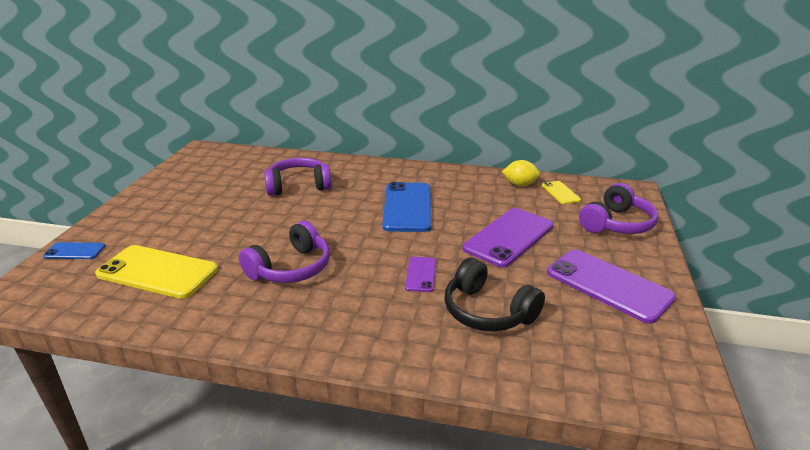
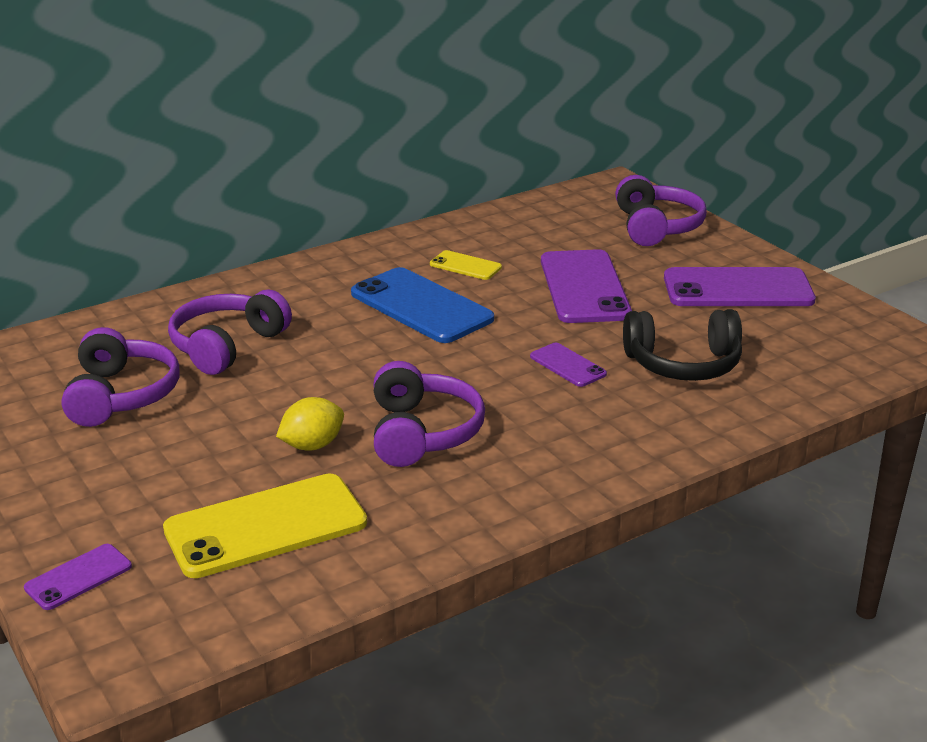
camera: 45 degrees left, 0 degrees up
(75, 251) = (78, 577): blue phone -> purple phone
(227, 187) = (121, 395): none -> purple headphones
(520, 184) = (497, 225): yellow lemon -> yellow lemon (312, 445)
(560, 193) = (554, 217): yellow phone -> yellow phone (465, 266)

